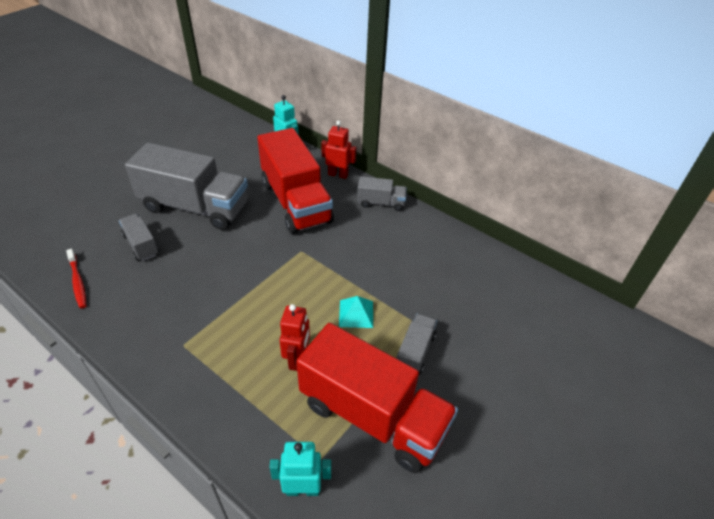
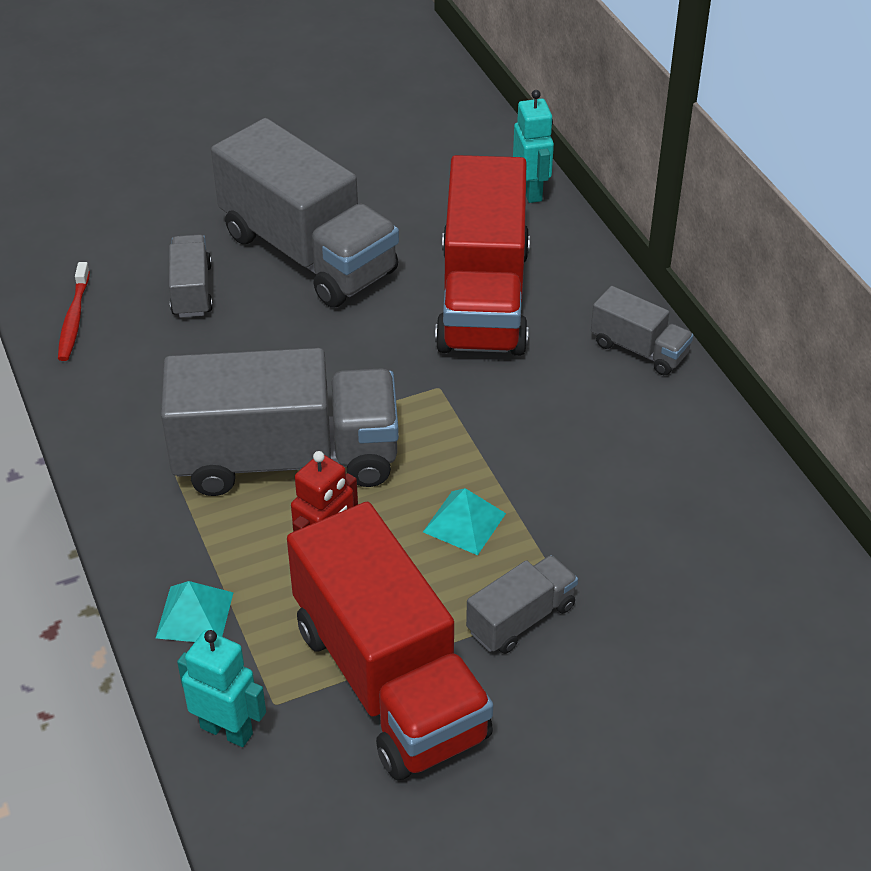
camera: 30 degrees right, 0 degrees up
(243, 426) = (194, 615): none -> turquoise pyramid
(244, 315) = (286, 459): none -> grey truck
(338, 175) = (593, 270): red robot -> none

